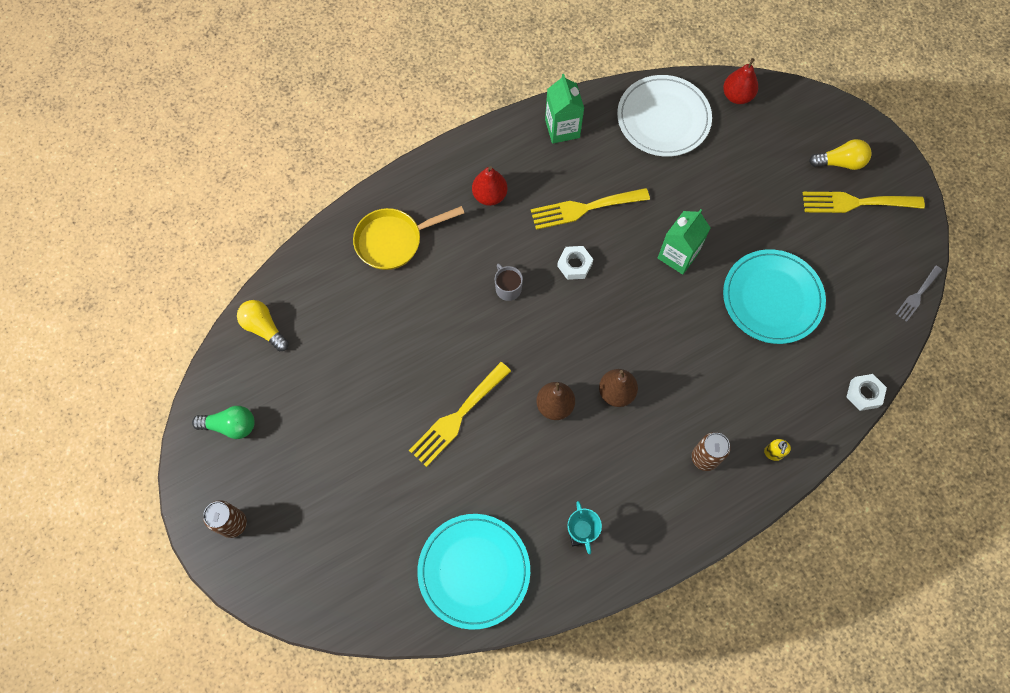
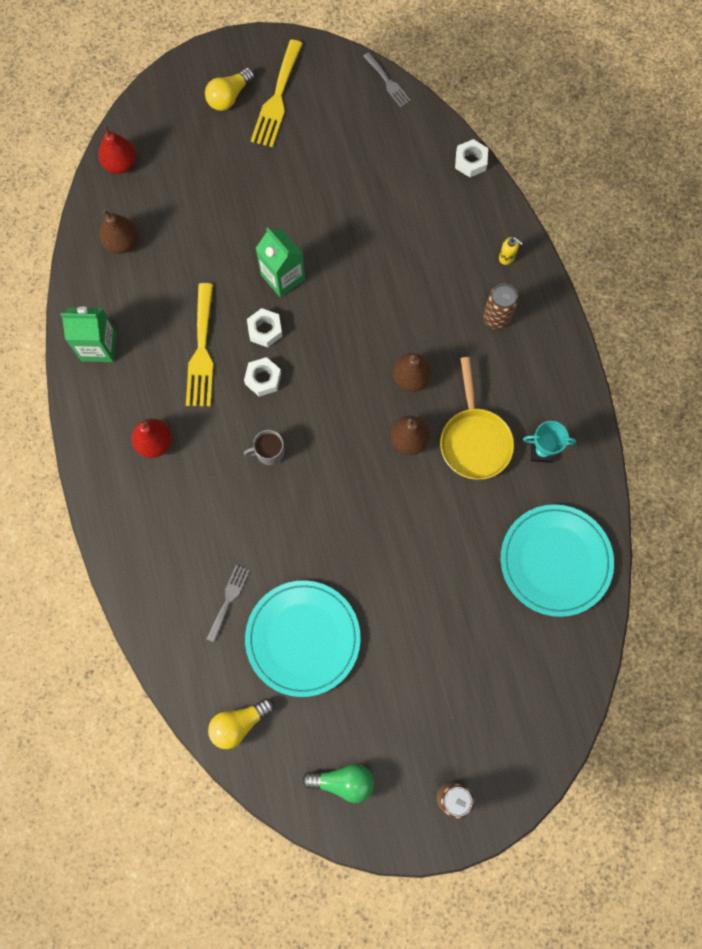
camera: 75 degrees left, 5 degrees up
(231, 426) = (343, 781): green light bulb -> green light bulb turned 75 degrees clockwise
(368, 291) = (228, 599): none -> grey fork
(394, 241) = (177, 558): yellow pan -> yellow pan (474, 440)
(457, 417) = (396, 539): yellow fork -> none
(621, 254) = (265, 330): none -> white nut
(663, 118) = (122, 242): white plate -> brown pear
(772, 298) = (354, 206): turquoise plate -> turquoise plate (303, 638)
(840, 162) = (229, 97): yellow light bulb -> yellow light bulb turned 150 degrees counterclockwise

